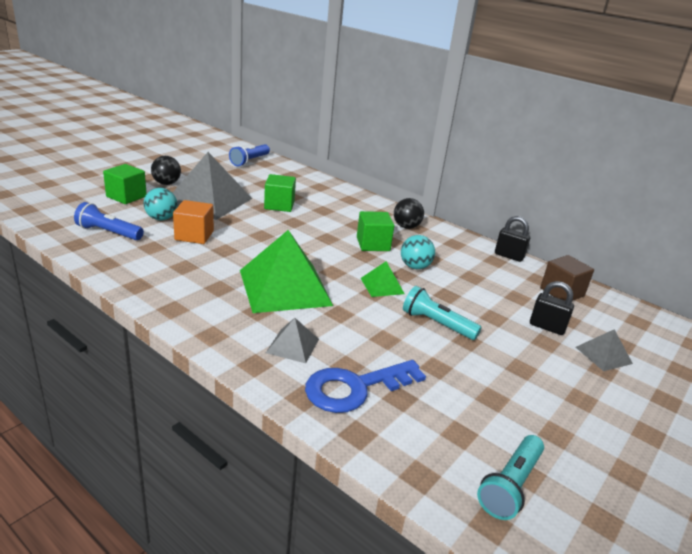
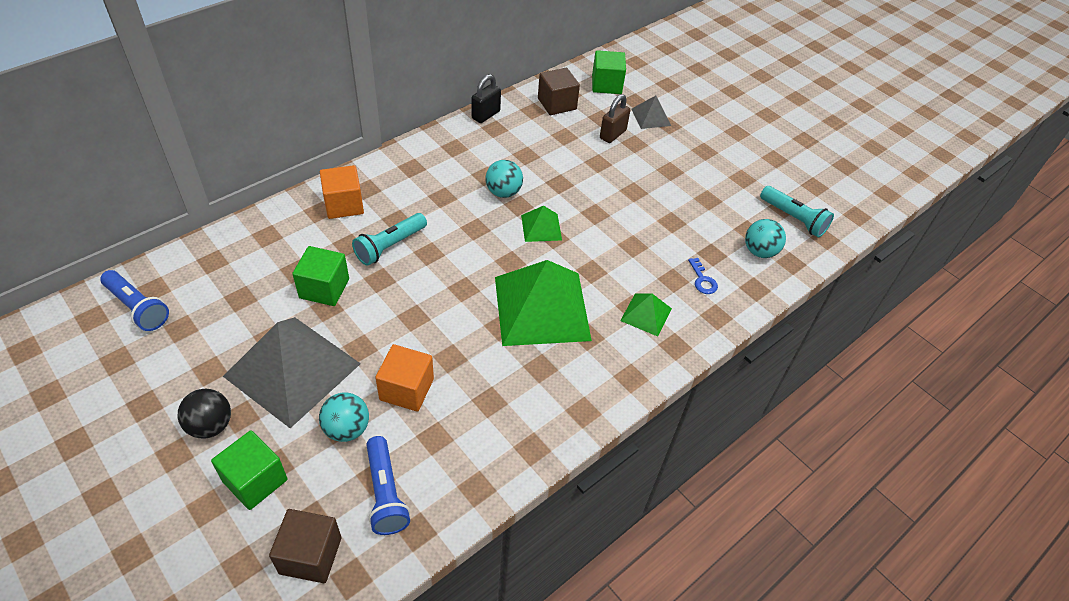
camera: 80 degrees left, 20 degrees up
(70, 214) = (310, 555): none -> brown cube
(108, 232) = (385, 493): blue flashlight -> blue flashlight turned 45 degrees counterclockwise
(293, 345) = (646, 314): grey pyramid -> green pyramid
(355, 388) = (702, 280): blue key -> blue key, size x0.44
(361, 206) = (344, 205): none -> orange cube
(373, 244) = (449, 215): green cube -> green cube (606, 85)
(406, 227) = (408, 176): black ball -> none
(425, 442) = (760, 251): none -> turquoise ball
(437, 324) = (609, 204): turquoise flashlight -> turquoise flashlight (390, 246)
(547, 327) = (612, 134): black padlock -> brown padlock

